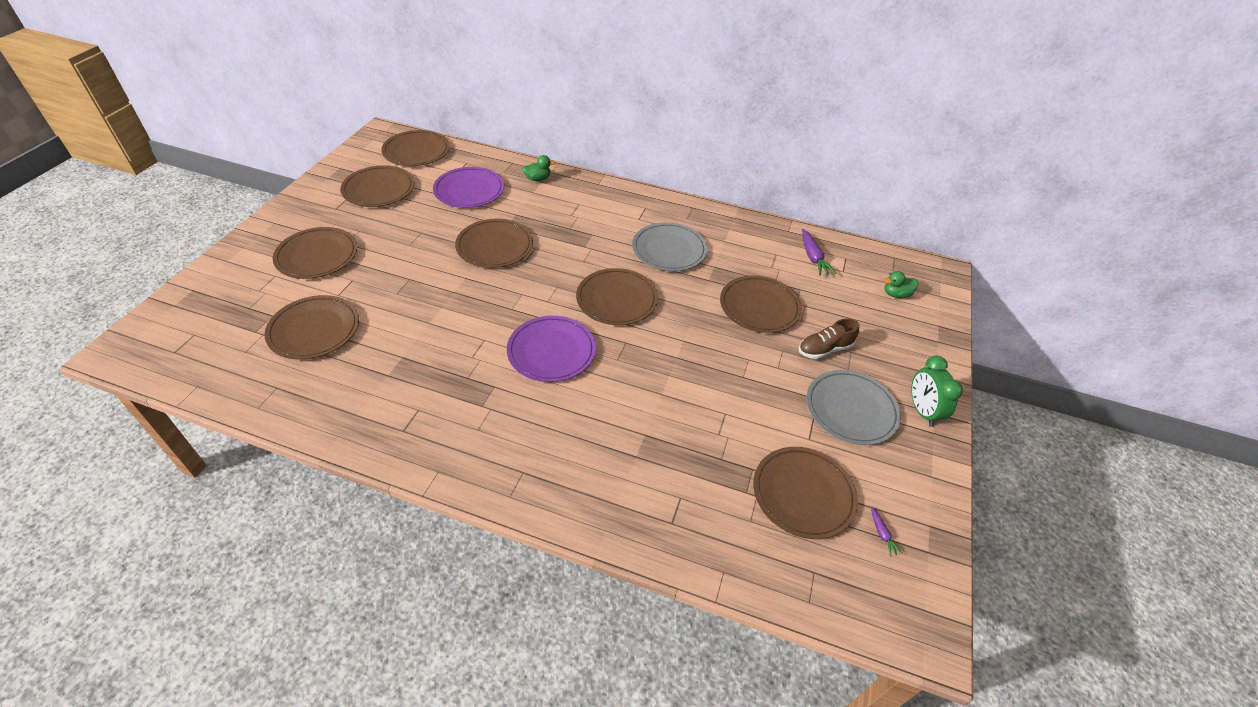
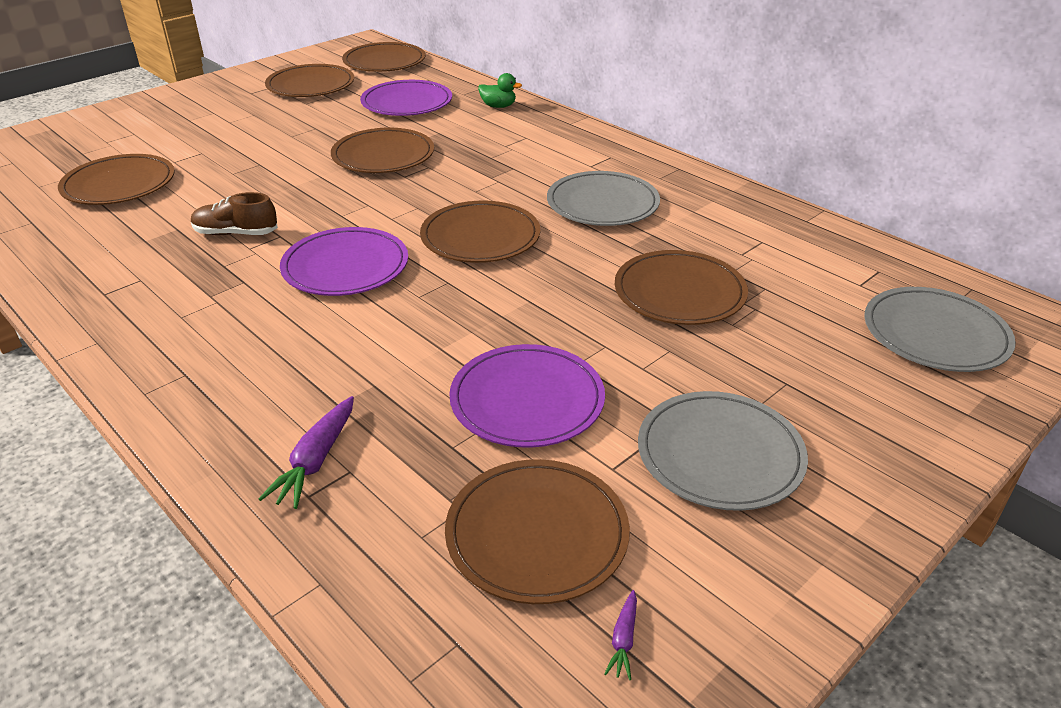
camera: 30 degrees right, 10 degrees down
(317, 256) = (190, 126): brown plate -> none
(736, 412) = (527, 400): none -> purple plate
(813, 257) = (821, 258): purple carrot -> purple carrot (316, 460)
(824, 349) = (742, 368): brown shoe -> brown shoe (236, 233)
(896, 294) = (935, 334): green duck -> grey plate
(922, 411) = (853, 497): green clock -> none

